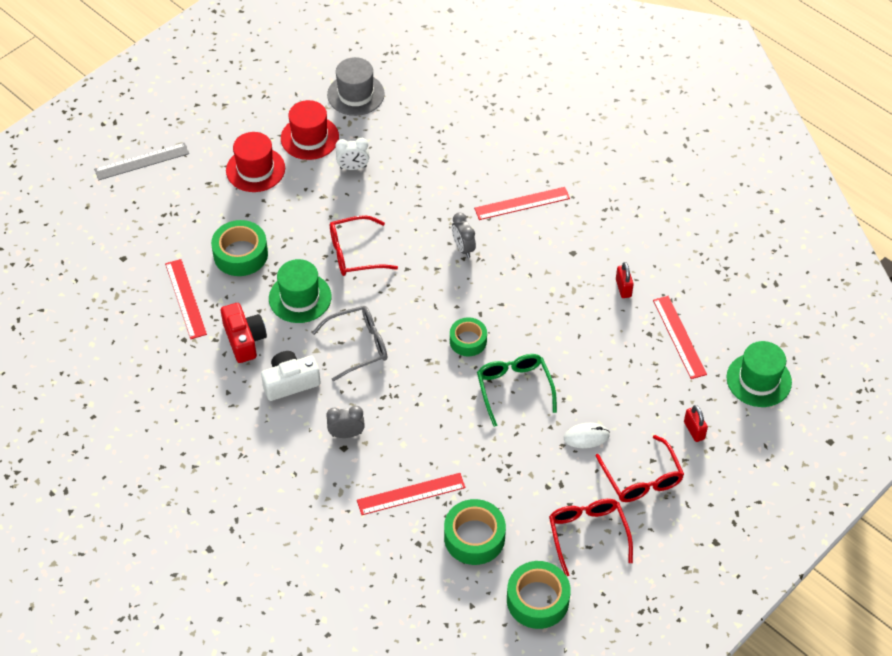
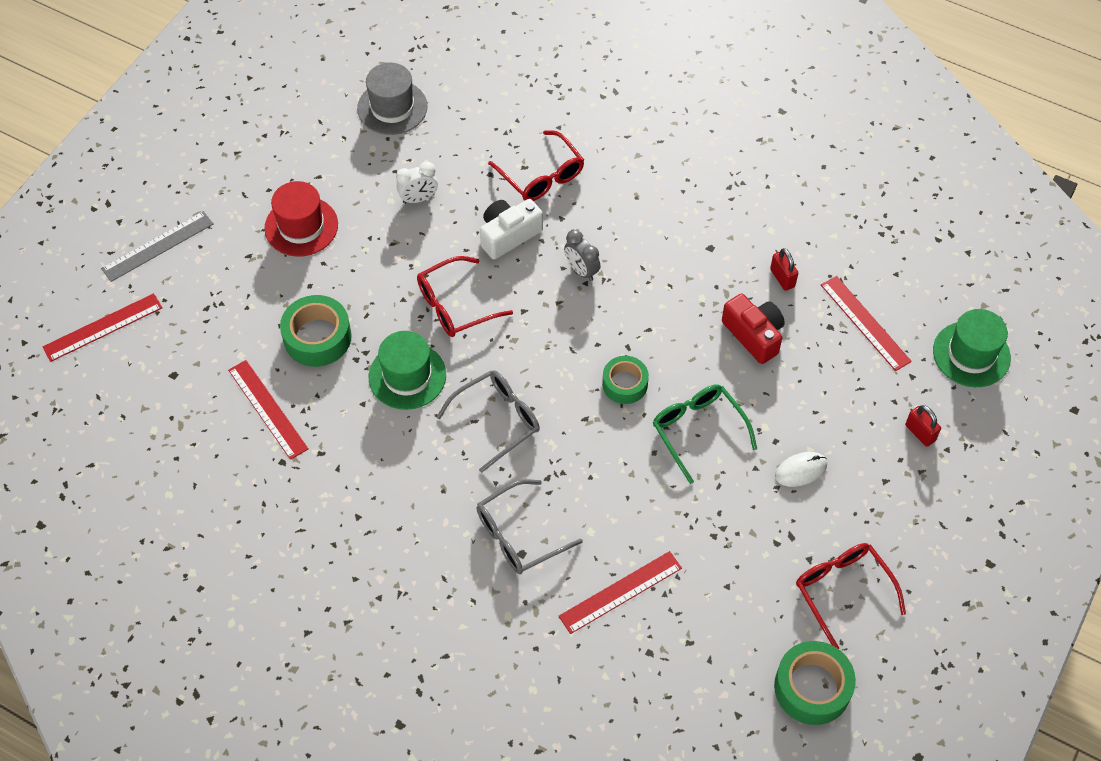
camera: 15 degrees left, 5 degrees up
(244, 339) = (357, 445): red camera -> red camera (754, 335)
(290, 382) = (430, 486): white camera -> white camera (508, 235)
(309, 138) = (354, 173): red hat -> none
(346, 434) = (519, 535): grey clock -> grey glasses
(474, 537) = (713, 628): green tape -> none
(522, 203) = (632, 200): red ruler -> red ruler (103, 327)
(642, 479) = (881, 506): red glasses -> red glasses (541, 176)

